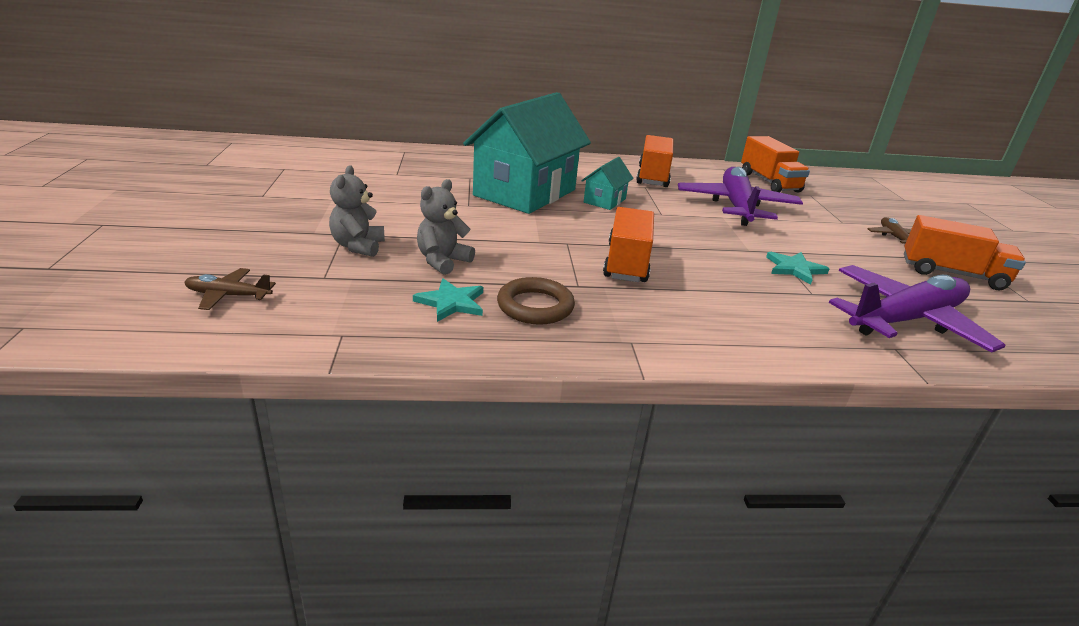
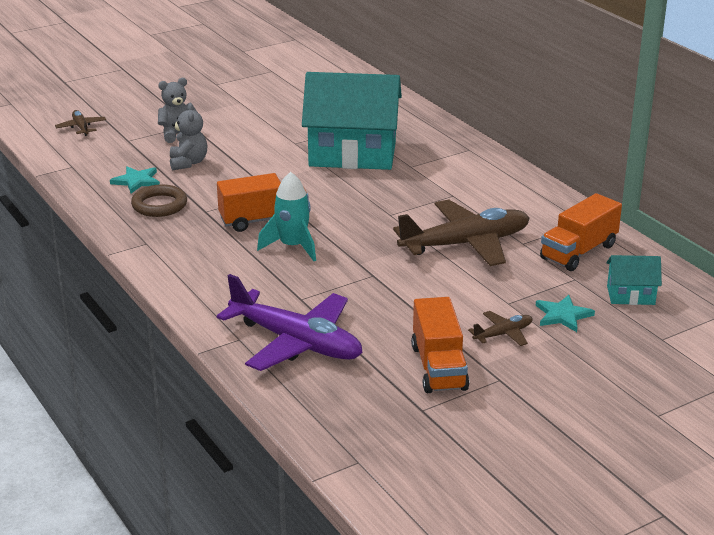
camera: 65 degrees right, 0 degrees up
(442, 261) = (188, 163): grey teddy bear -> grey teddy bear turned 75 degrees clockwise
(604, 200) = (384, 186): turquoise house -> turquoise house (630, 295)
(653, 177) = (488, 193): orange truck -> none
(698, 267) = (292, 247): none -> turquoise rocket
(736, 206) = (466, 244): purple plane -> brown plane
(794, 269) = (343, 287): turquoise star -> turquoise star (563, 315)

